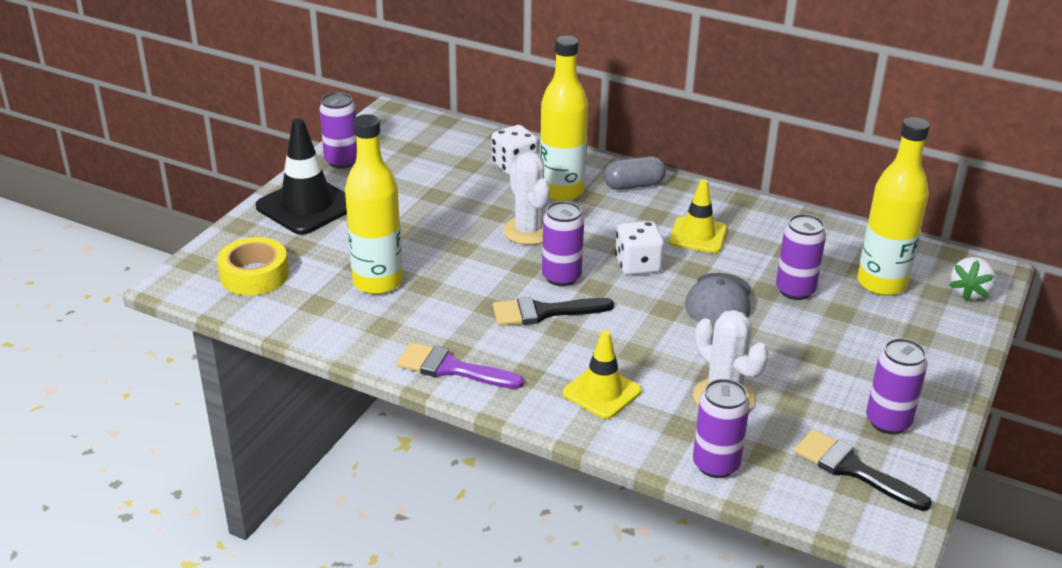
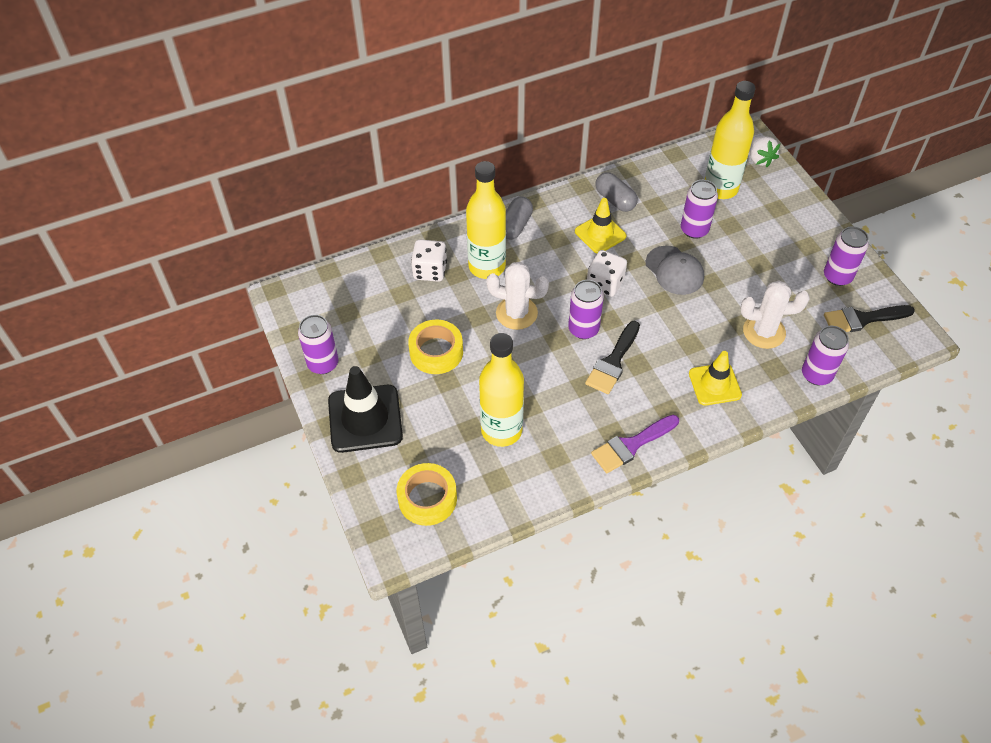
camera: 50 degrees left, 20 degrees up
(425, 209) = (436, 352): none -> yellow tape
(756, 225) = (615, 200): none -> grey capsule

